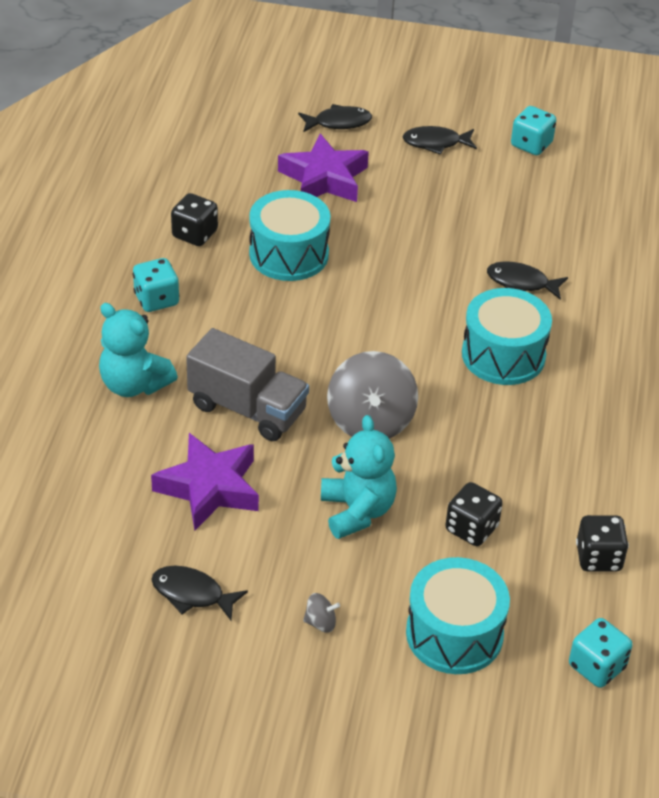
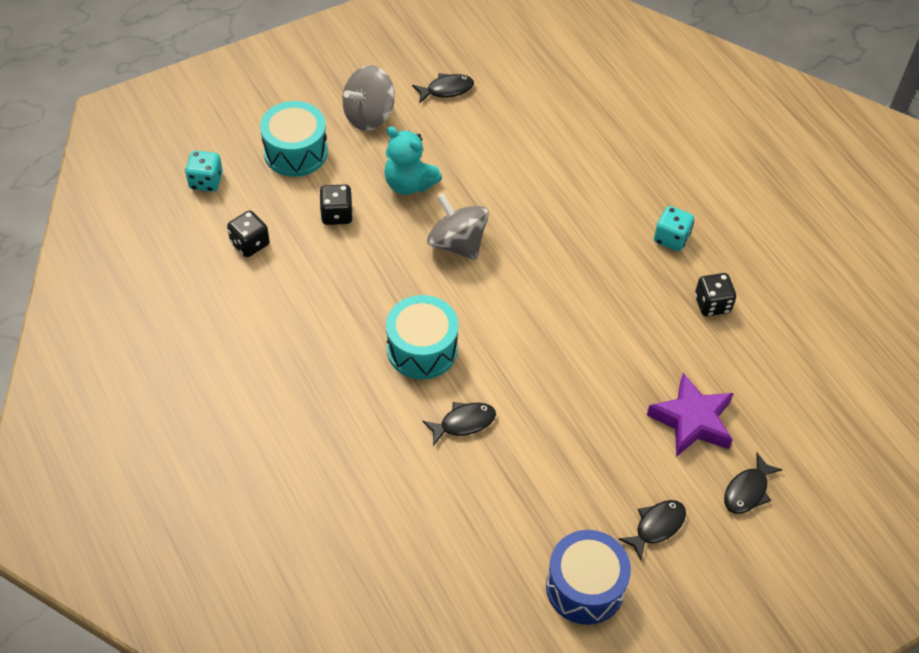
camera: 140 degrees right, 10 degrees up
(134, 384) = (612, 176): turquoise teddy bear -> none
(209, 488) = (500, 145): purple star -> none
(247, 409) = (534, 204): grey truck -> none
(289, 254) = (637, 332): turquoise drum -> none
(320, 622) = (369, 115): grey spinning top -> grey spinning top, size x2.38
(531, 145) = (585, 587): turquoise dice -> blue drum

